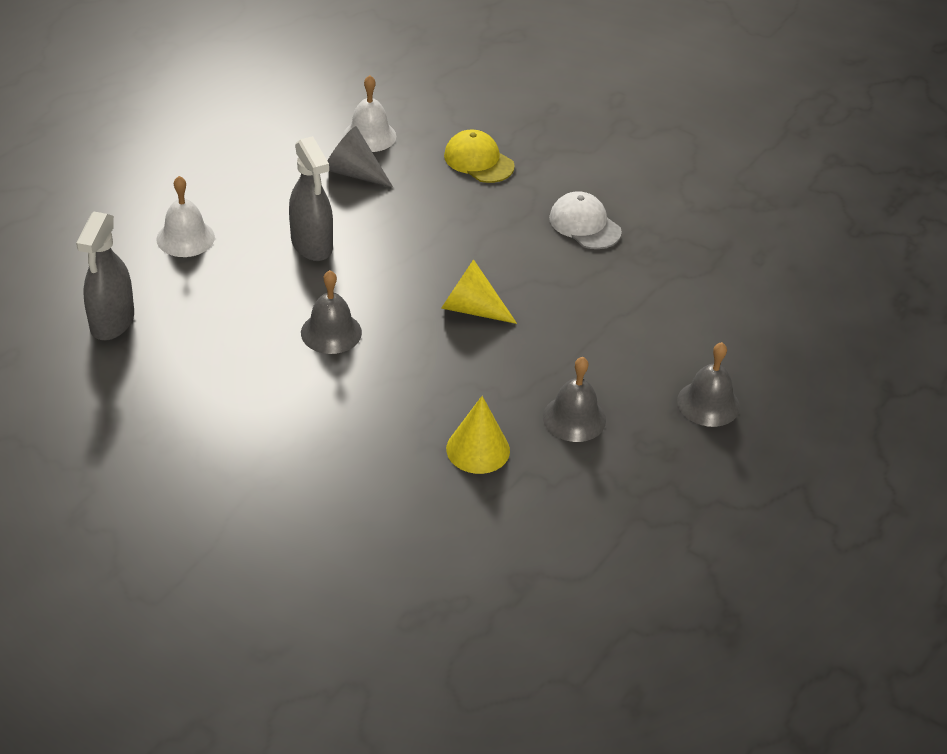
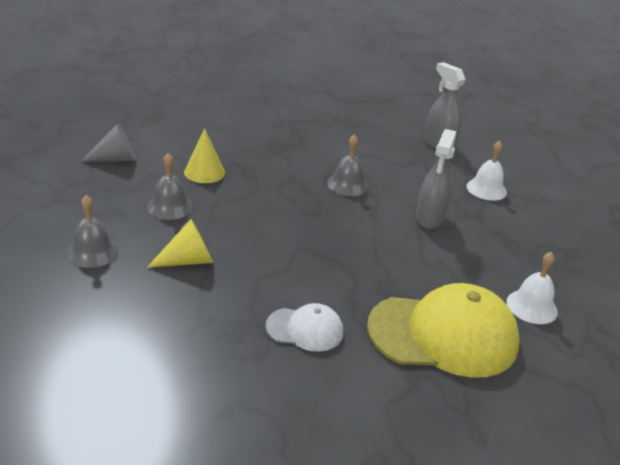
camera: 135 degrees right, 10 degrees down
(312, 245) = (430, 218): grey spray bottle -> grey spray bottle turned 90 degrees counterclockwise
(354, 173) = (490, 273): grey cone -> grey cone (115, 159)
(471, 308) = (298, 232): yellow cone -> yellow cone (188, 261)
(478, 161) = (443, 335): yellow cap -> yellow cap, size x1.96

